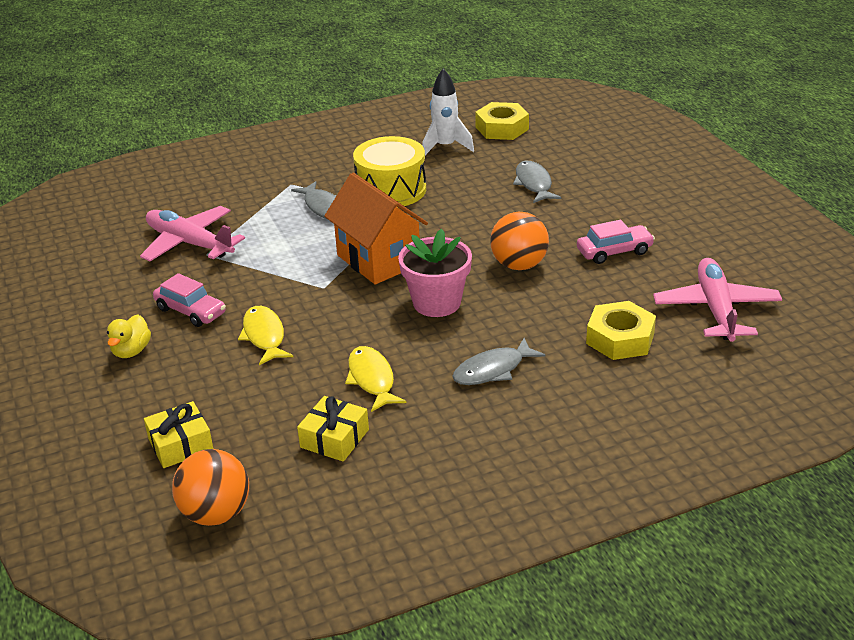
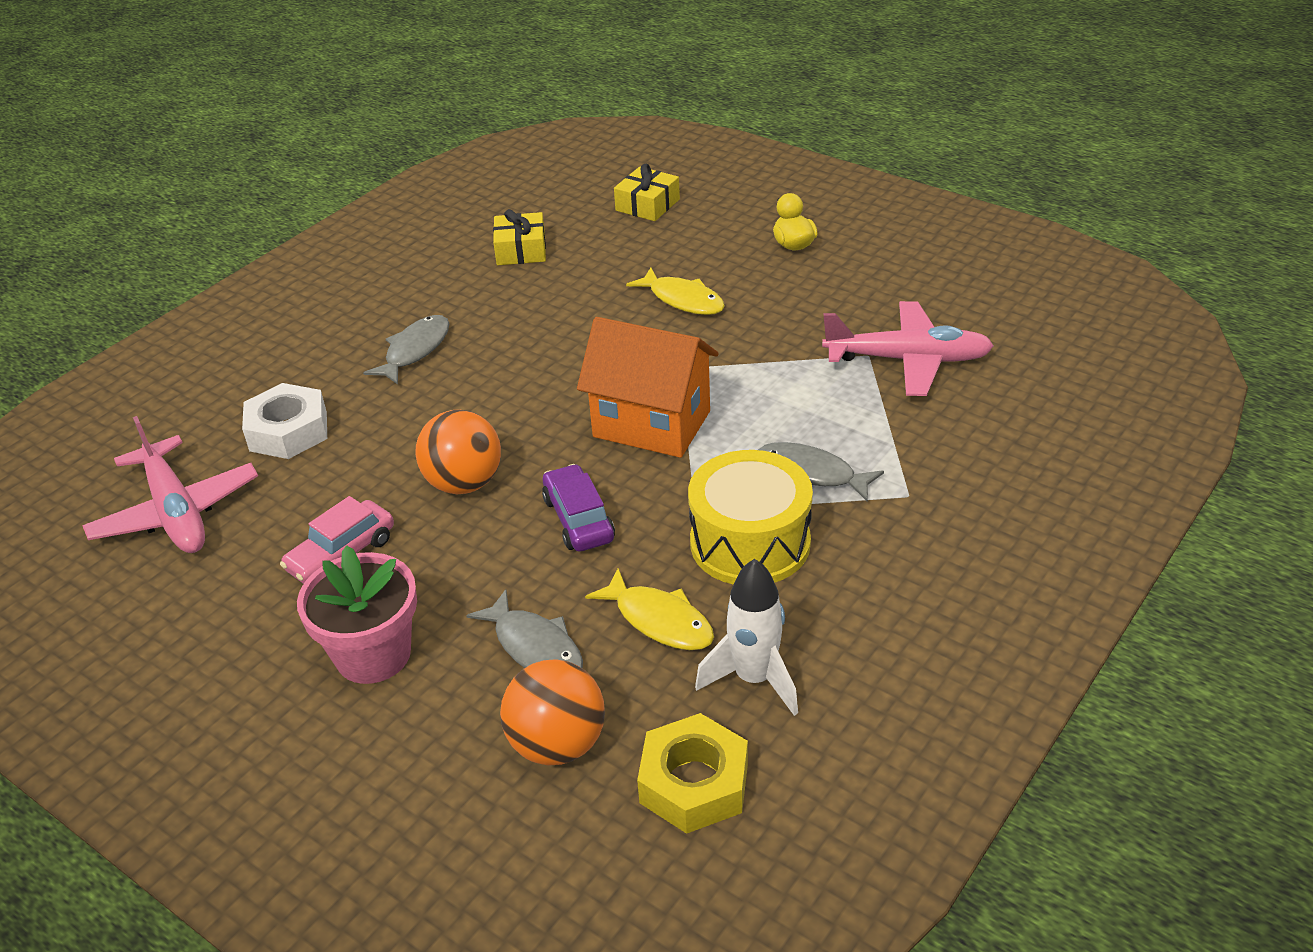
camera: 150 degrees right, 5 degrees up
(191, 311) = (791, 294): pink car -> none
(216, 514) = (564, 182): orange ball -> orange ball (557, 744)
(372, 379) = (531, 301): yellow fish -> yellow fish (659, 620)
(436, 303) = (531, 397): pink flower pot -> pink flower pot (373, 654)
(467, 226) = (578, 519): none -> purple car
(620, 338) = (288, 431): yellow nut -> white nut

